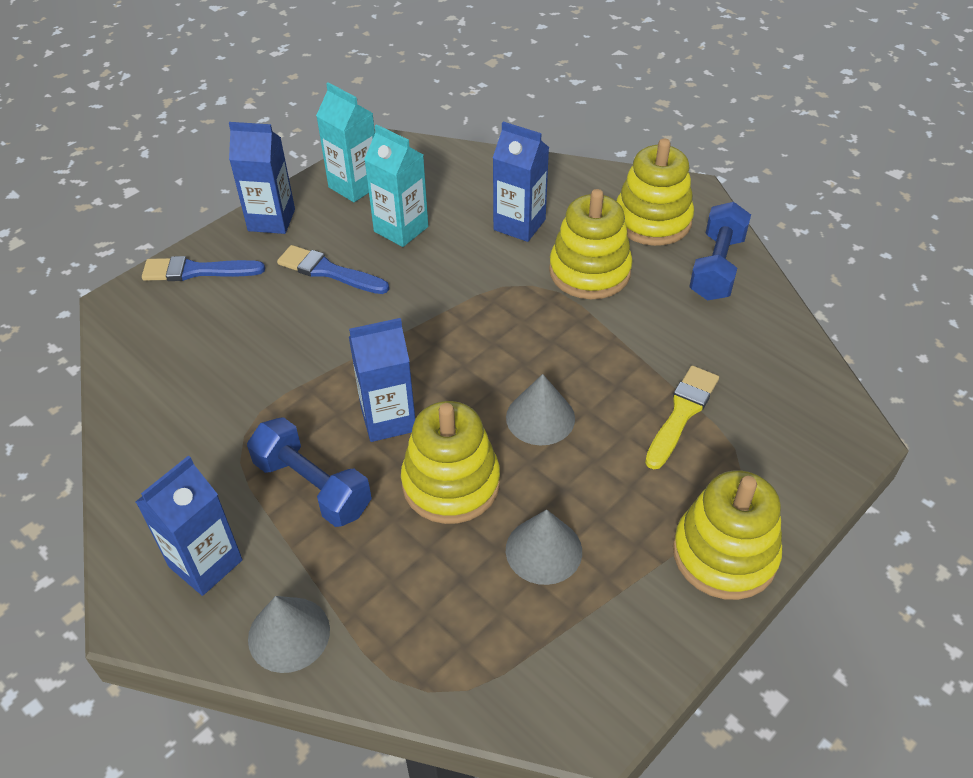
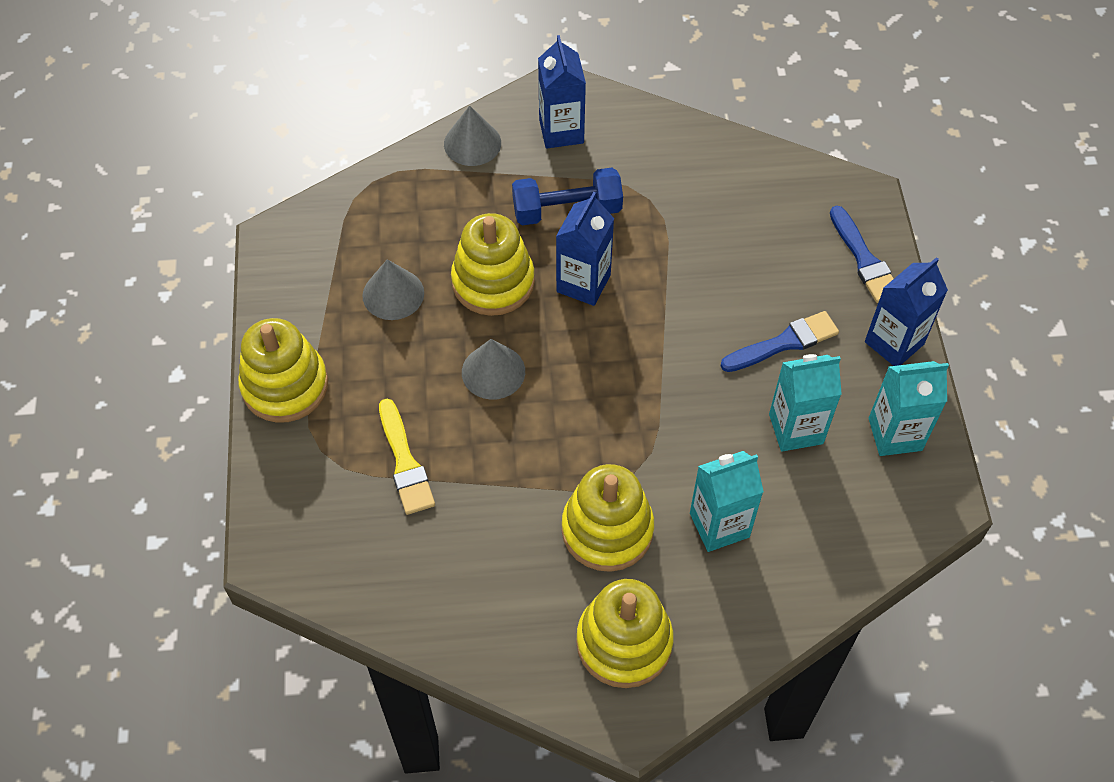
camera: 130 degrees right, 10 degrees up
(198, 271) = (864, 259): blue brush -> blue brush turned 120 degrees clockwise
(519, 225) = (719, 525): blue carton -> turquoise carton
(716, 267) = (516, 637): blue dumbbell -> none

